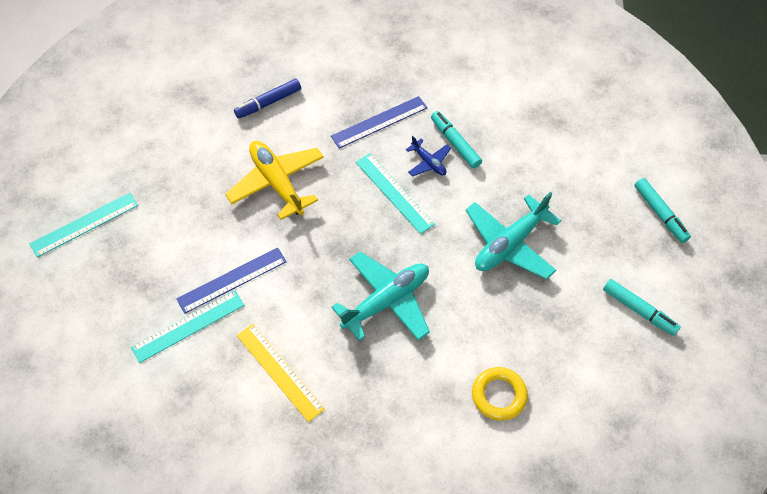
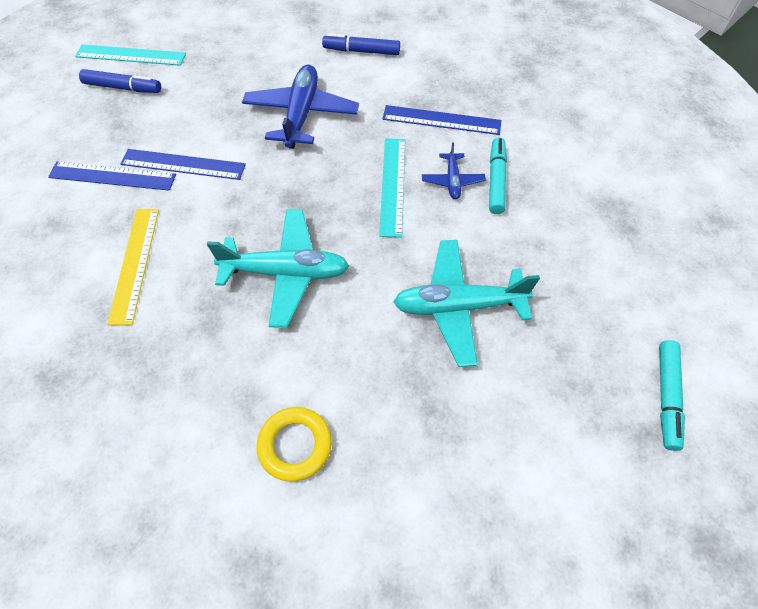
camera: 40 degrees right, 0 degrees up
(111, 255) = (123, 88): none -> blue marker
(188, 326) = (112, 176): turquoise ruler -> blue ruler
(277, 183) = (301, 114): yellow plane -> blue plane
(639, 310) = (539, 482): turquoise marker -> none

